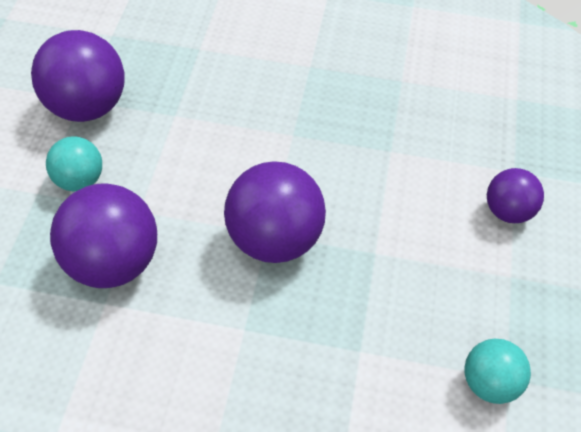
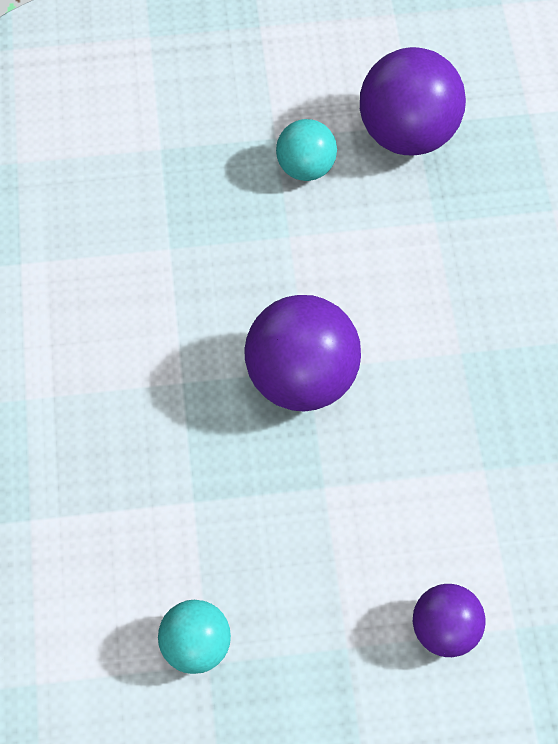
camera: 75 degrees right, 10 degrees up
(112, 263) = (217, 236): purple ball -> none

